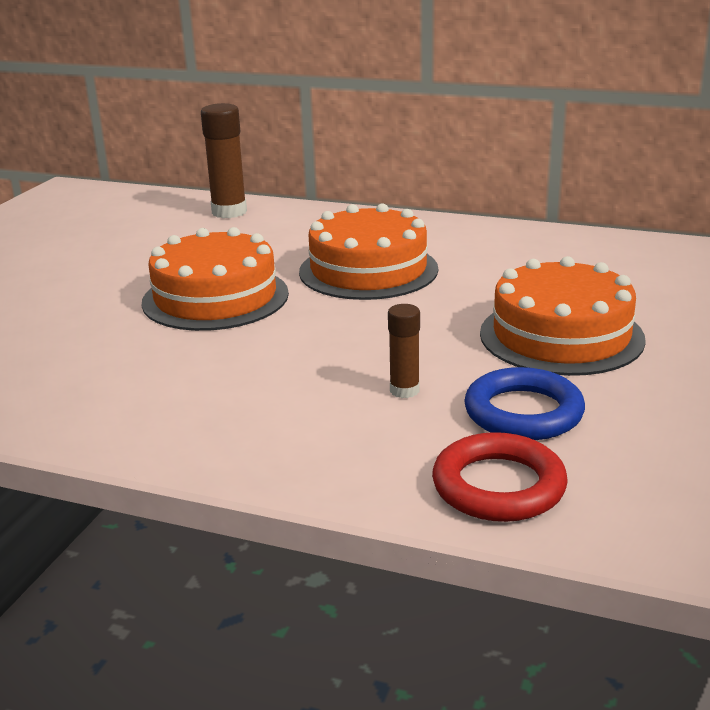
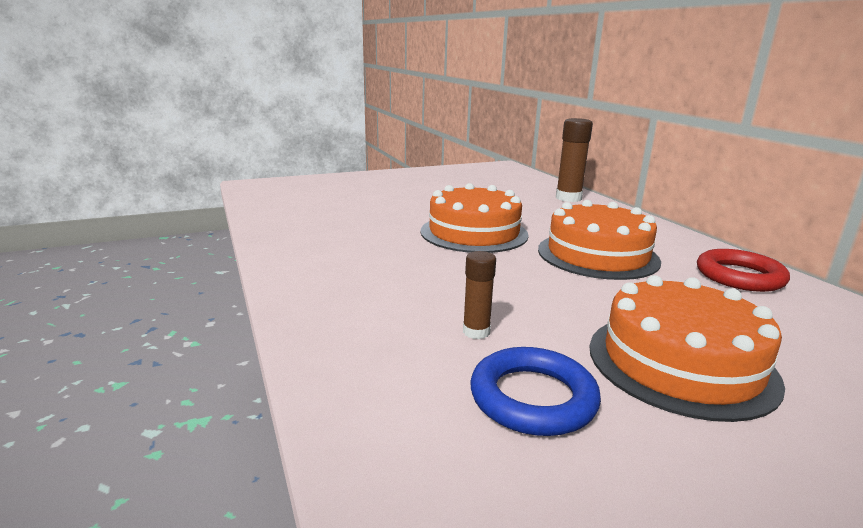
camera: 45 degrees right, 5 degrees down
(498, 486) = (404, 437): red ring -> red ring (739, 276)

